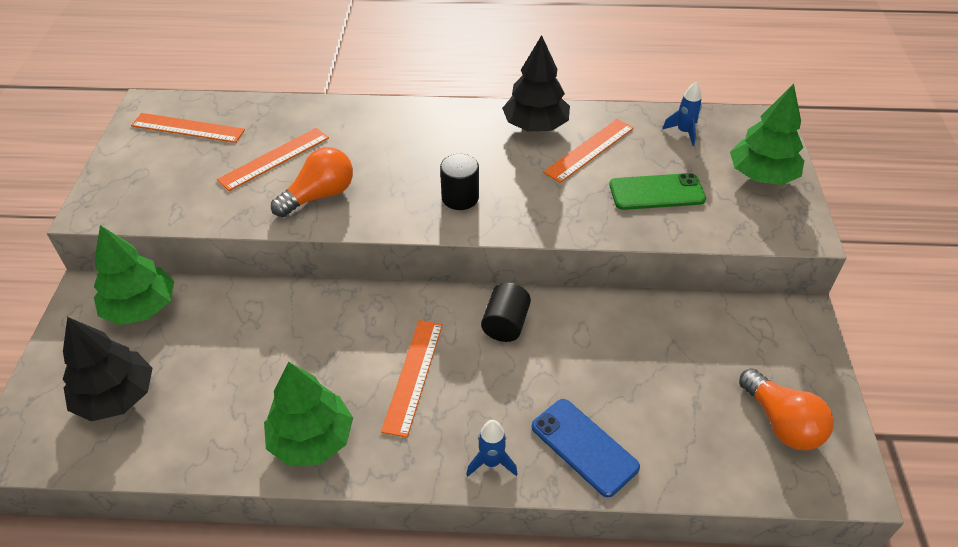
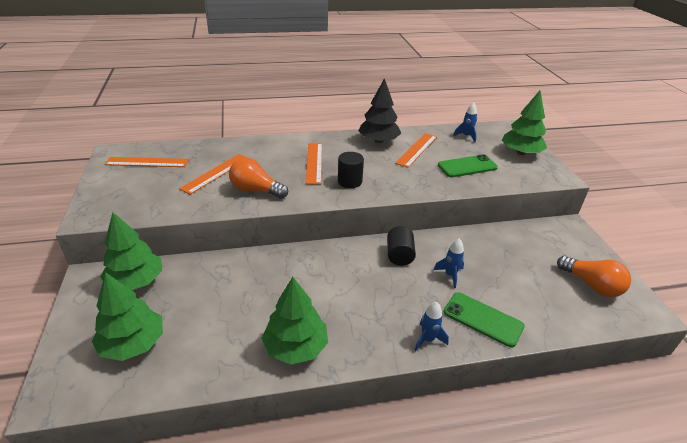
camera: 15 degrees left, 10 degrees down
(116, 396) = (133, 343): black tree -> green tree
(319, 195) = (255, 190): orange light bulb -> orange light bulb turned 105 degrees counterclockwise
(413, 376) = (352, 295): orange ruler -> orange ruler (314, 163)
(567, 368) = (450, 275): none -> blue rocket
(584, 447) = (483, 319): blue phone -> green phone

